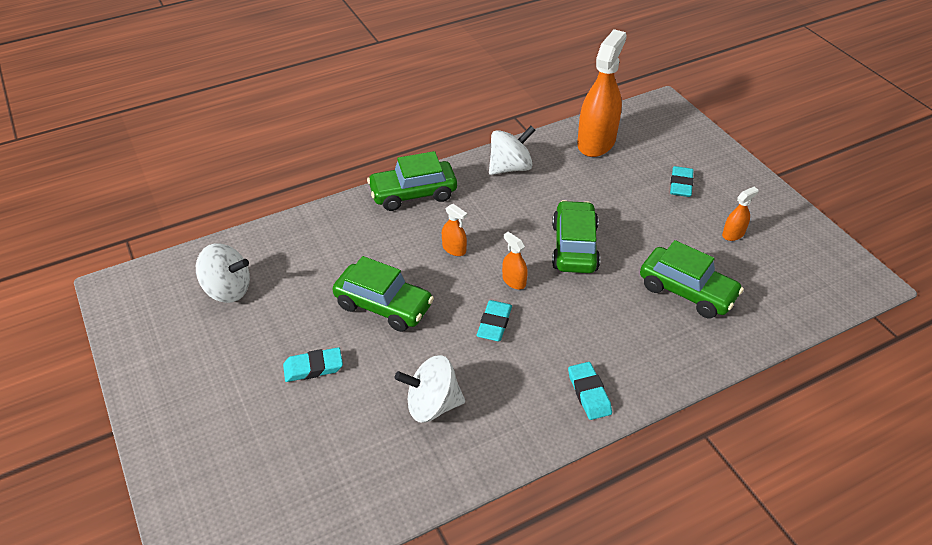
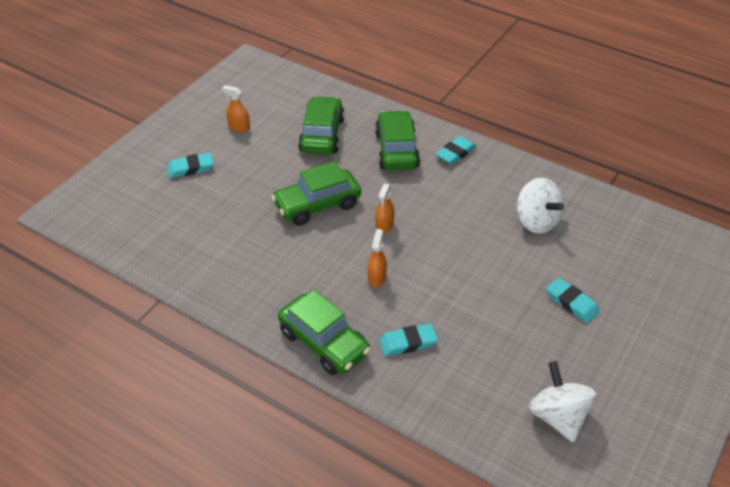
camera: 120 degrees left, 0 degrees up
(383, 306) = (477, 292): green car -> green car (396, 150)
(494, 323) = (437, 219): turquoise eraser -> turquoise eraser (408, 342)
(510, 167) = (234, 286): white spinning top -> none
(596, 142) = (155, 238): orange spray bottle -> none

